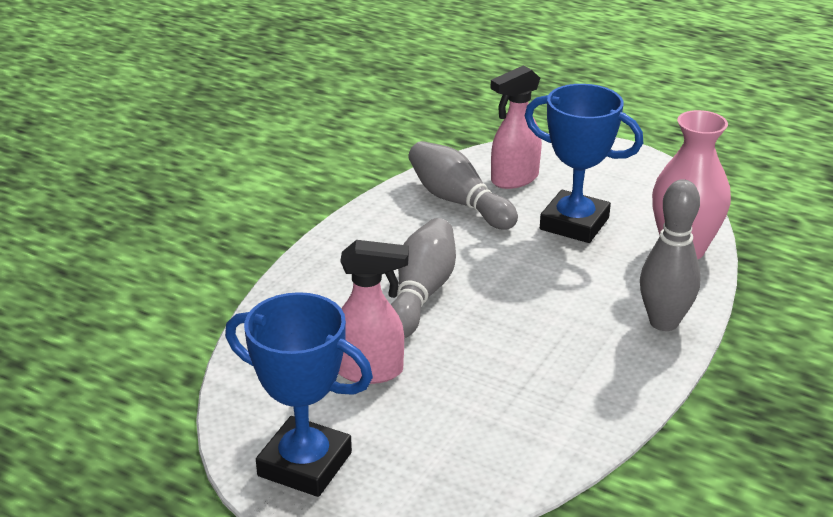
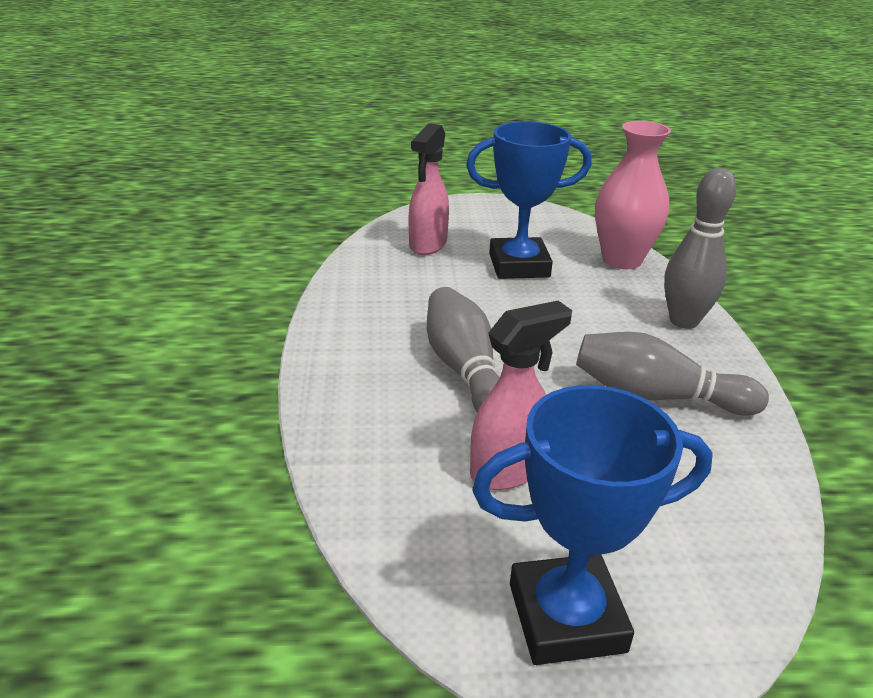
camera: 35 degrees left, 0 degrees up
(458, 201) = (401, 277): grey bowling pin -> grey bowling pin (656, 396)

